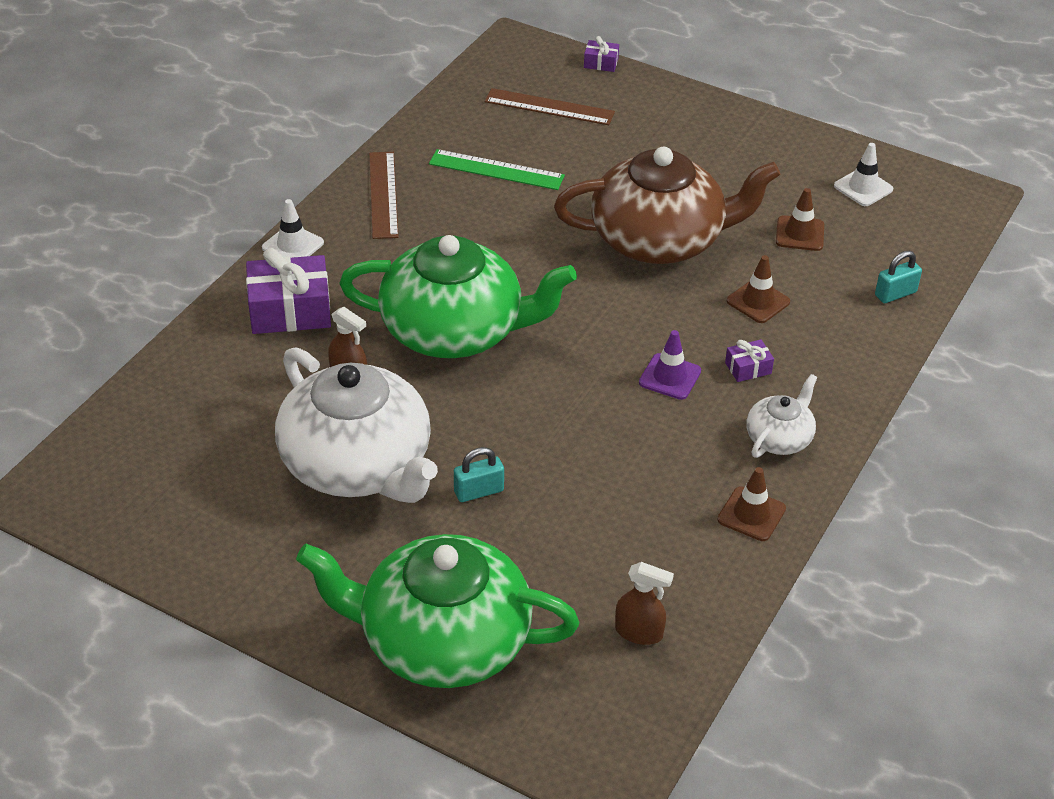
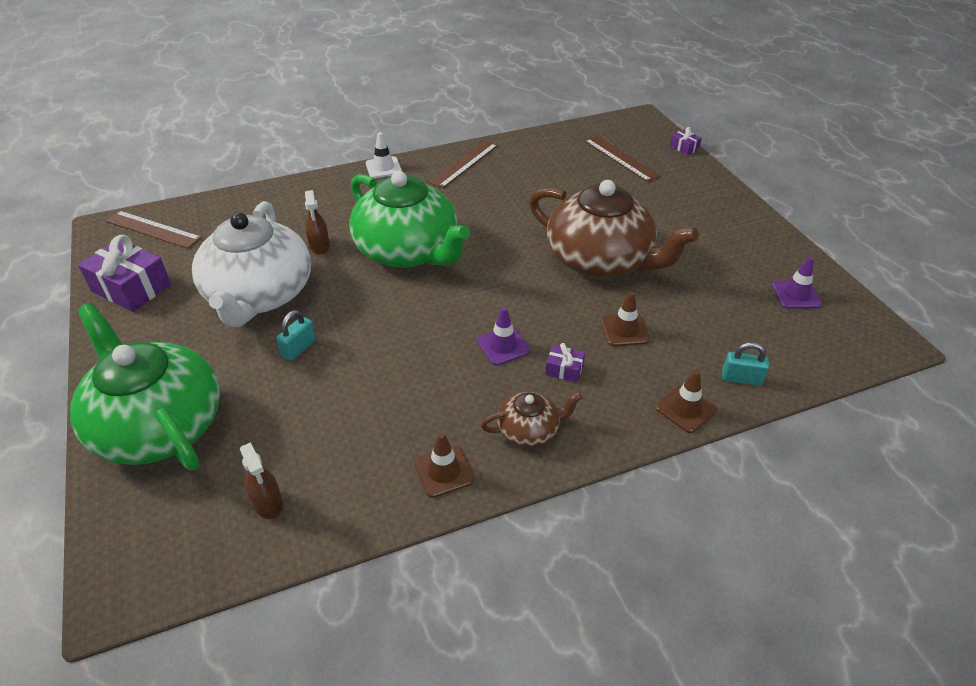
camera: 40 degrees right, 0 degrees up
(110, 465) = (153, 229): none -> brown ruler
(290, 310) = (338, 198): purple gift -> purple gift (131, 288)
(478, 491) = (299, 348): turquoise padlock -> turquoise padlock turned 75 degrees counterclockwise
(496, 170) = (545, 177): green ruler -> none
(779, 438) = (529, 430): white teapot -> brown teapot
(799, 234) = (709, 302): brown traffic cone -> brown traffic cone (685, 409)
(863, 188) = (796, 295): white traffic cone -> purple traffic cone

